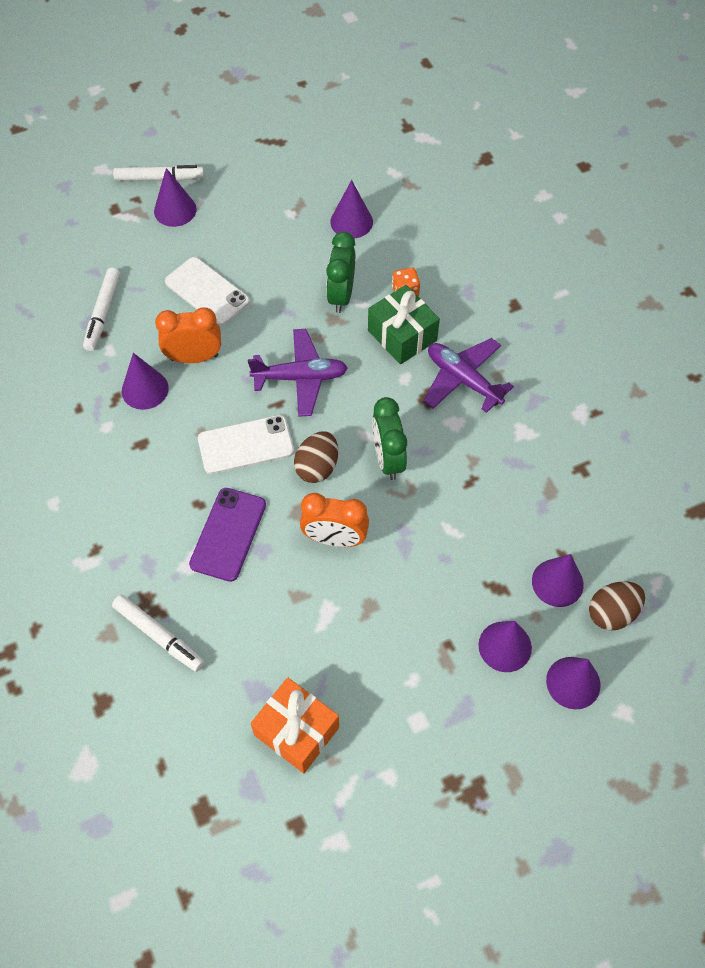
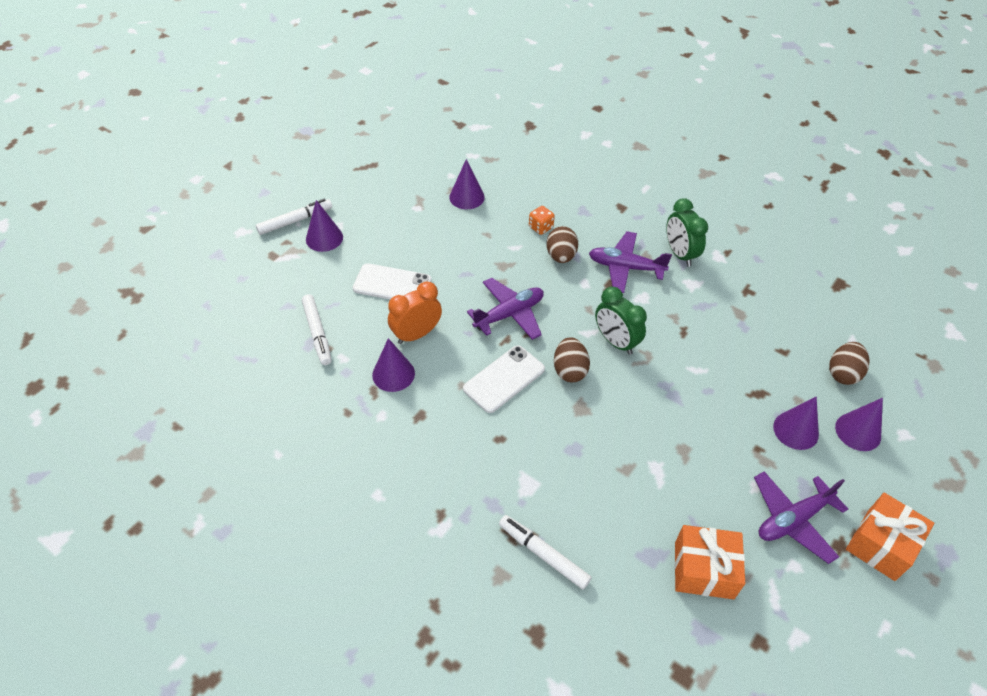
camera: 30 degrees left, 10 degrees down
(159, 635) = (543, 554): white marker -> white marker turned 150 degrees counterclockwise
(228, 534) = (539, 450): purple phone -> none
(335, 539) = (621, 415): orange clock -> none
(341, 295) = (496, 247): green clock -> green clock (679, 254)
(402, 335) = (561, 256): green gift -> brown egg
(424, 733) = (793, 520): none -> purple plane
(496, 805) = (881, 544): none -> orange gift
(557, 582) = (793, 370): purple cone -> none

